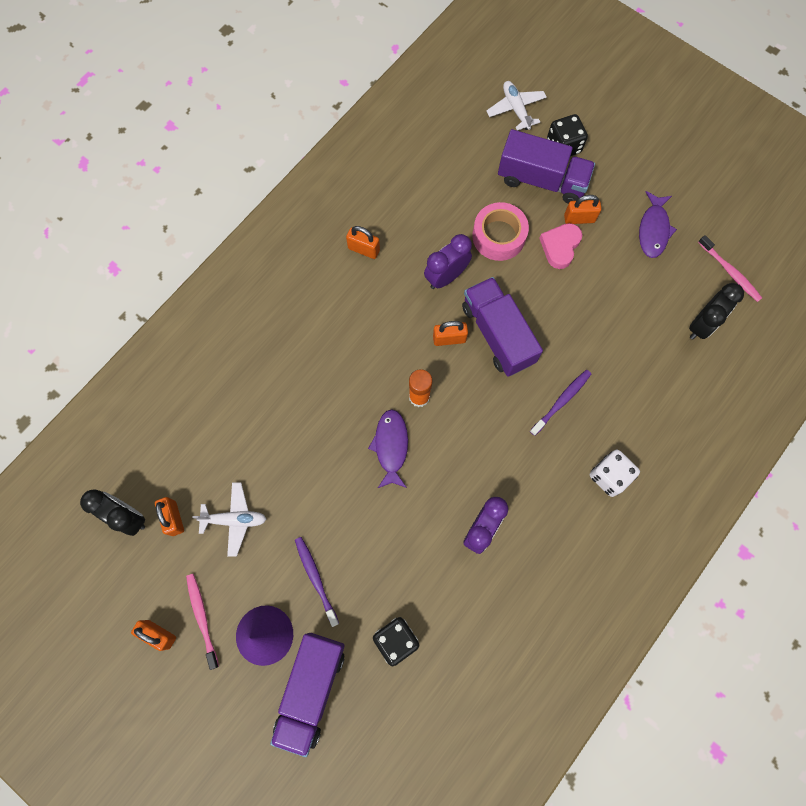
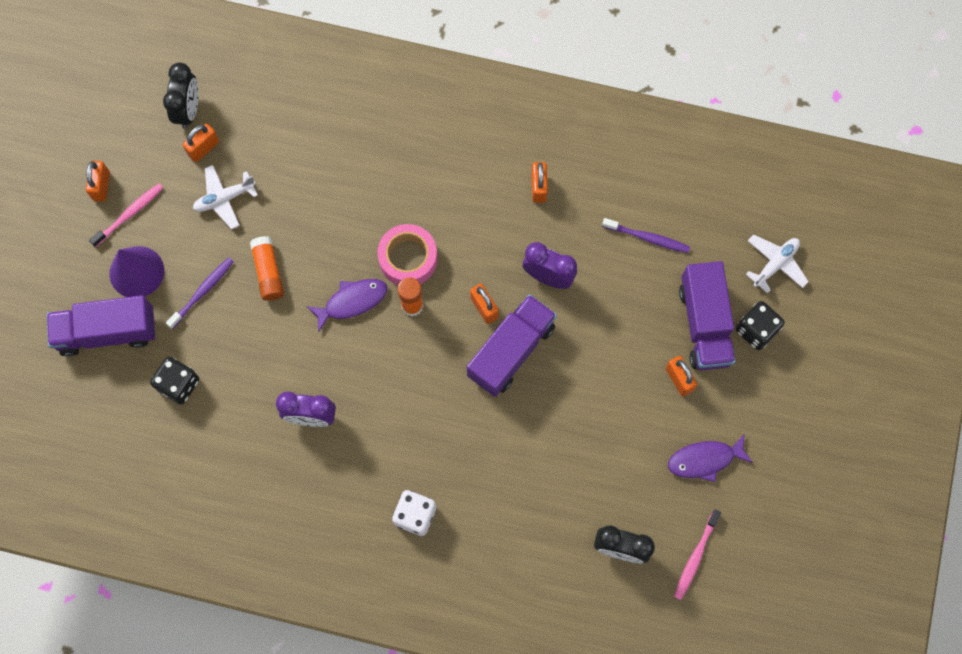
camera: 65 degrees right, 0 degrees up
(234, 520) = (224, 199): white plane -> white plane turned 90 degrees clockwise
(326, 509) = (268, 272): none -> orange glue stick
(498, 236) = (618, 308): pink tape -> pink tape (408, 259)
(560, 247) = (637, 373): pink heart -> none
(561, 401) = (470, 440): purple toothbrush -> purple toothbrush (647, 238)

